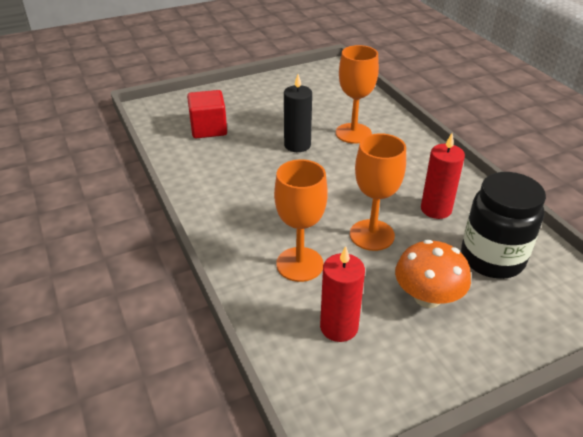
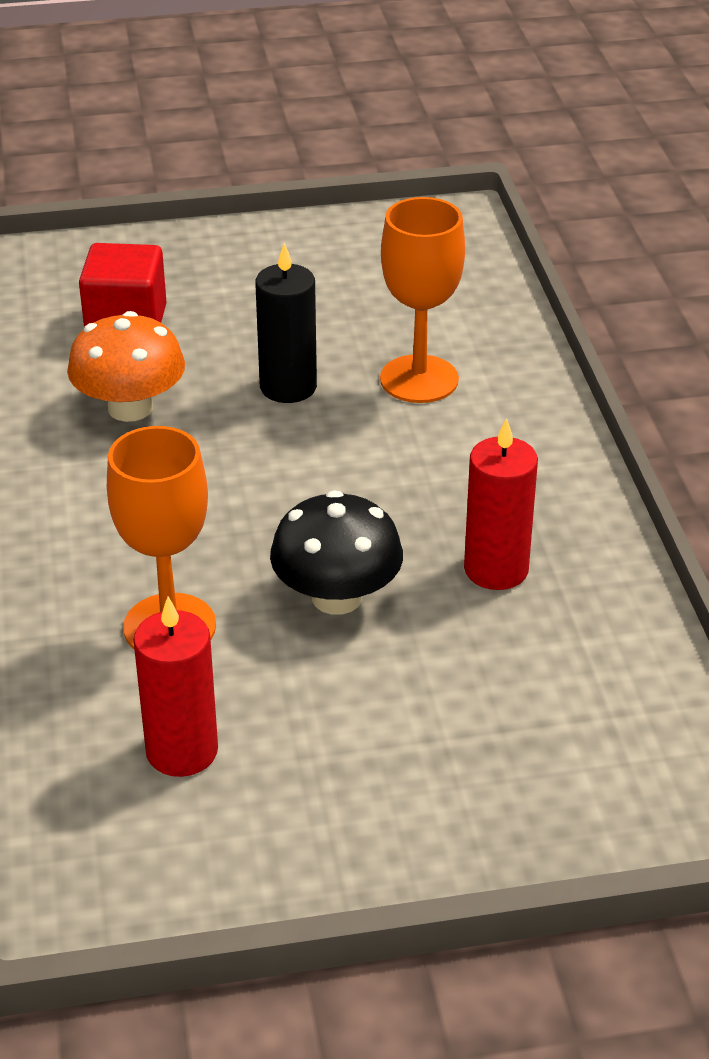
camera: 15 degrees right, 0 degrees up
(372, 235) = (337, 597): orange goblet -> black mushroom
(427, 297) = (376, 731): orange mushroom -> orange mushroom (130, 408)
(492, 258) = (548, 686): black jar -> none

